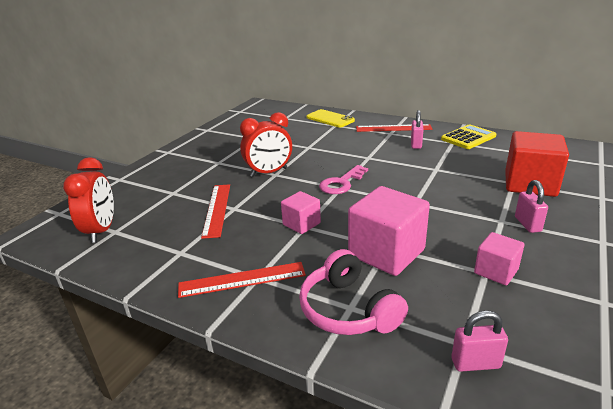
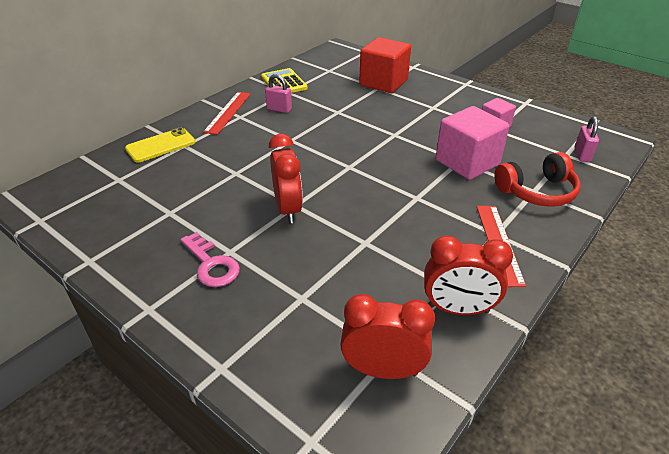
camera: 80 degrees left, 10 degrees up
(153, 258) = (458, 309): none -> red clock
(217, 209) = (363, 256): red ruler -> none
(301, 224) = (412, 199): pink cube -> none
(341, 183) = (340, 164): pink key -> pink key (211, 264)
(348, 309) = (537, 191): pink headphones -> red headphones
(527, 224) = (440, 99): pink padlock -> none

